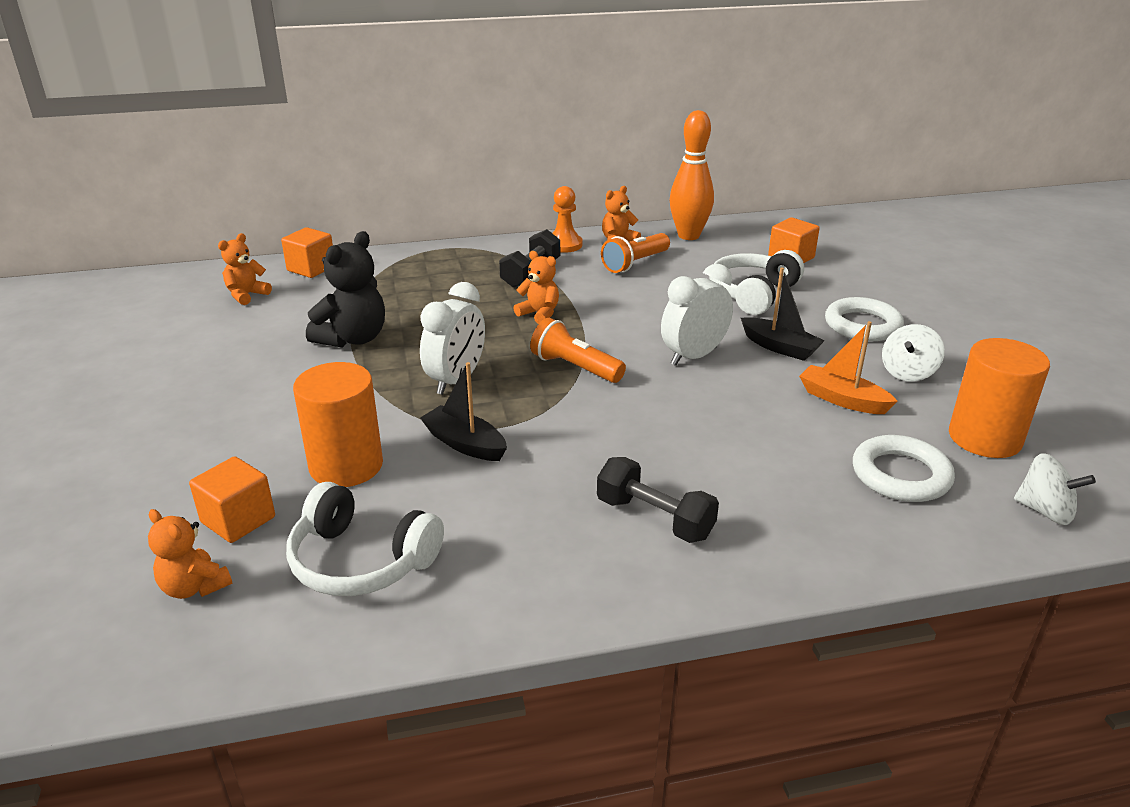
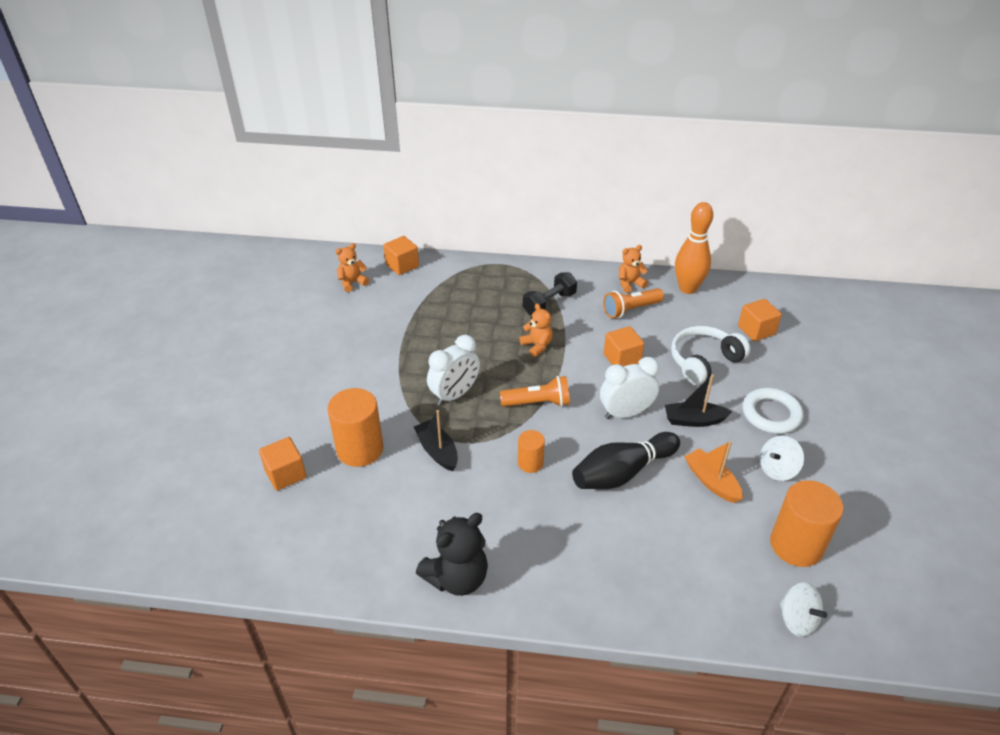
camera: 20 degrees right, 10 degrees up
(194, 587) = (248, 516): orange teddy bear -> none
(353, 339) = (404, 340): black teddy bear -> black teddy bear (457, 578)
(361, 561) = (341, 525): white headphones -> none
(564, 245) = (587, 278): orange pawn -> none
(575, 367) = (538, 403): orange flashlight -> orange flashlight turned 120 degrees clockwise
(603, 429) = (530, 463): none -> orange cylinder
(654, 308) = (622, 359): none -> orange cube
(654, 518) = (527, 545): black dumbbell -> none
(729, 414) = (622, 473): none -> black bowling pin
(779, 347) = (694, 420): black boat -> black boat turned 120 degrees clockwise
(900, 475) = (712, 559): white ring -> none

